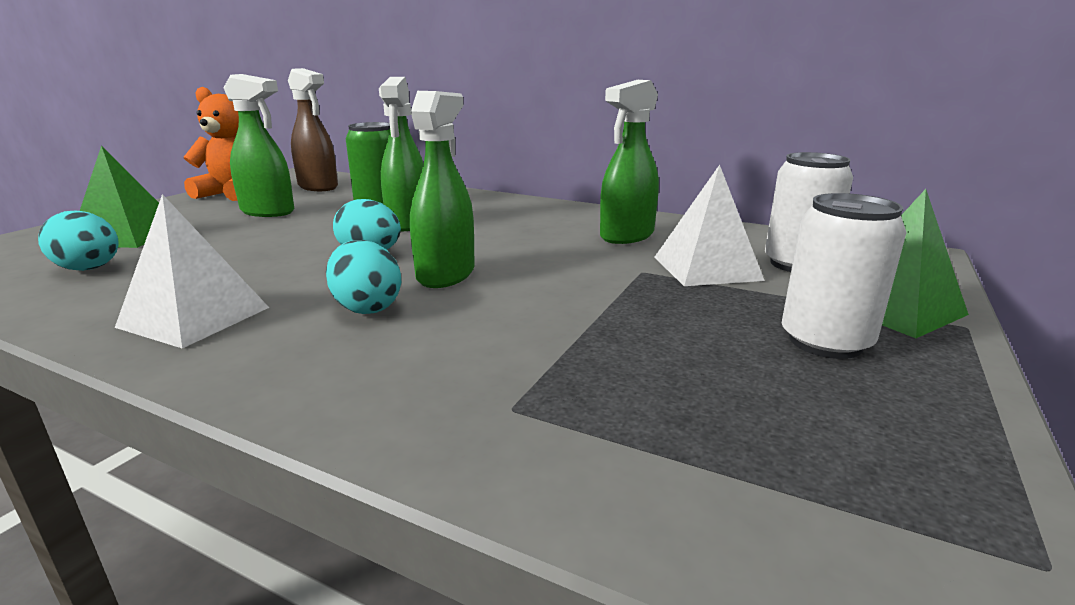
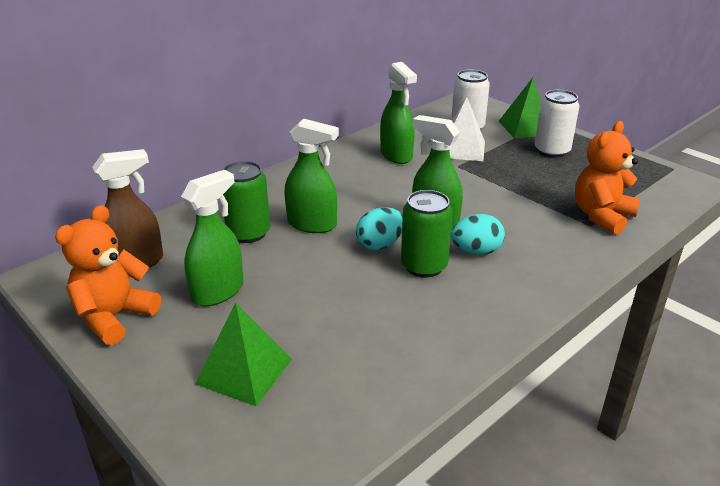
camera: 70 degrees left, 10 degrees up
(90, 269) = (342, 376): turquoise egg -> none
(195, 317) = (468, 311): white pyramid -> none
(319, 280) = (424, 266): none -> green can
(564, 421) = (601, 216): none -> orange teddy bear

